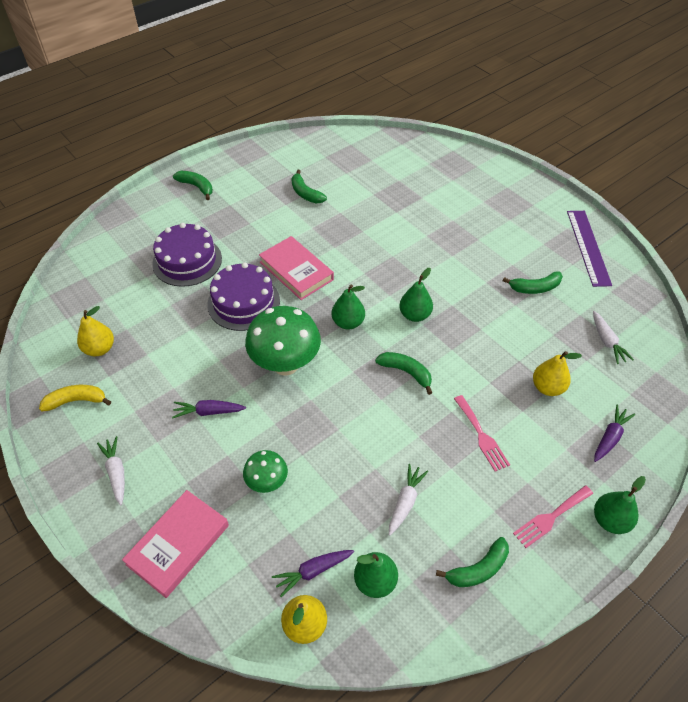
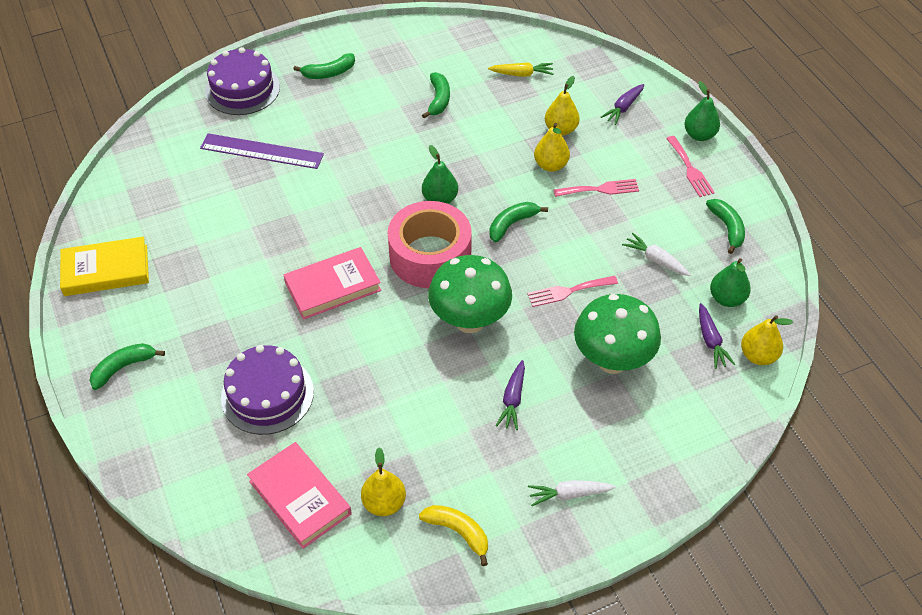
camera: 75 degrees left, 0 degrees up
(76, 401) = (458, 532): yellow banana -> yellow banana turned 120 degrees clockwise
(178, 544) = (665, 444): pink book -> pink book (300, 497)
(243, 302) = (363, 345): purple cake -> purple cake (242, 89)
(267, 482) = (612, 360): green mushroom -> green mushroom, size x1.87
(275, 156) = (106, 270): none -> yellow book
(305, 193) = (200, 253): green banana -> green banana (329, 73)
(340, 431) = (568, 291): none -> pink fork
(348, 322) = (430, 256): green pear -> pink tape
(494, 388) = (550, 165): none -> yellow pear
(588, 247) = (400, 45): purple ruler -> purple ruler (261, 151)
(607, 341) = (522, 74): white carrot -> yellow carrot
(610, 437) = (623, 108): purple carrot -> purple carrot turned 105 degrees counterclockwise

